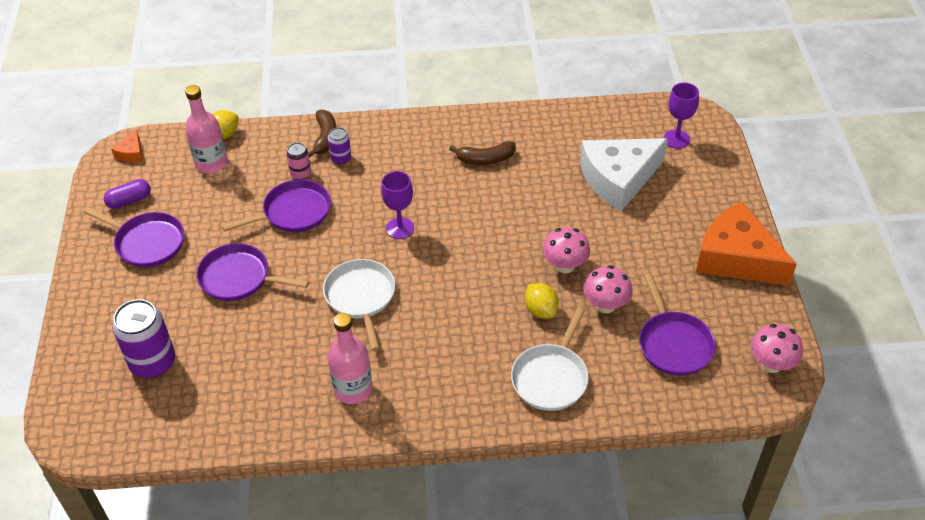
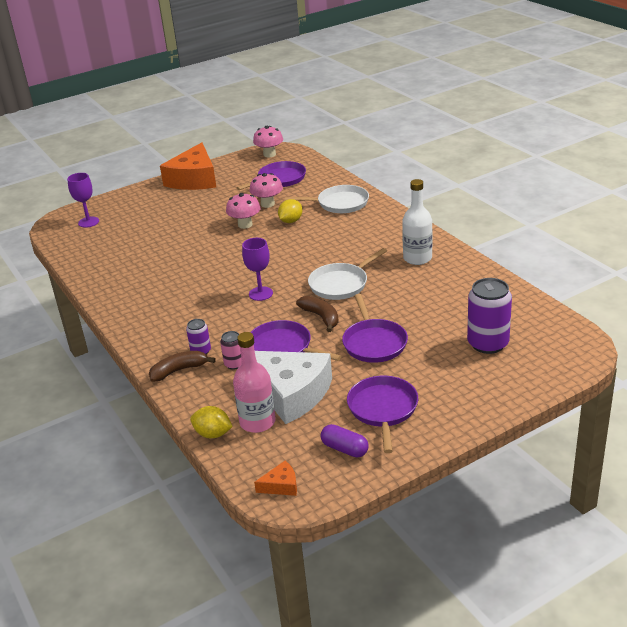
camera: 115 degrees left, 15 degrees down
(353, 389) = (417, 258): pink bottle -> white bottle
(485, 159) = (157, 285): brown banana -> brown banana (321, 317)
(618, 179) = (145, 230): white cheese -> white cheese (291, 393)

